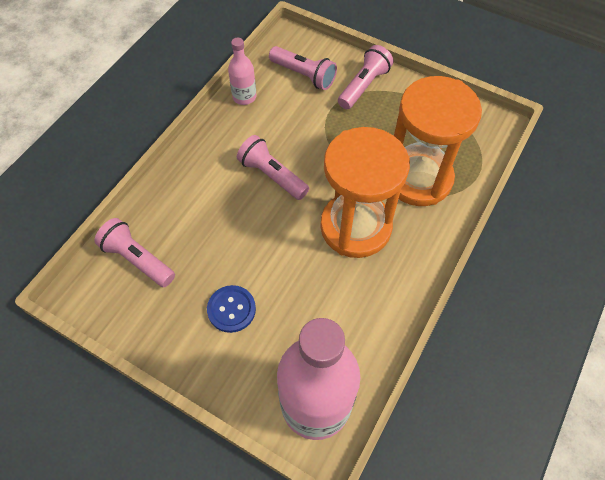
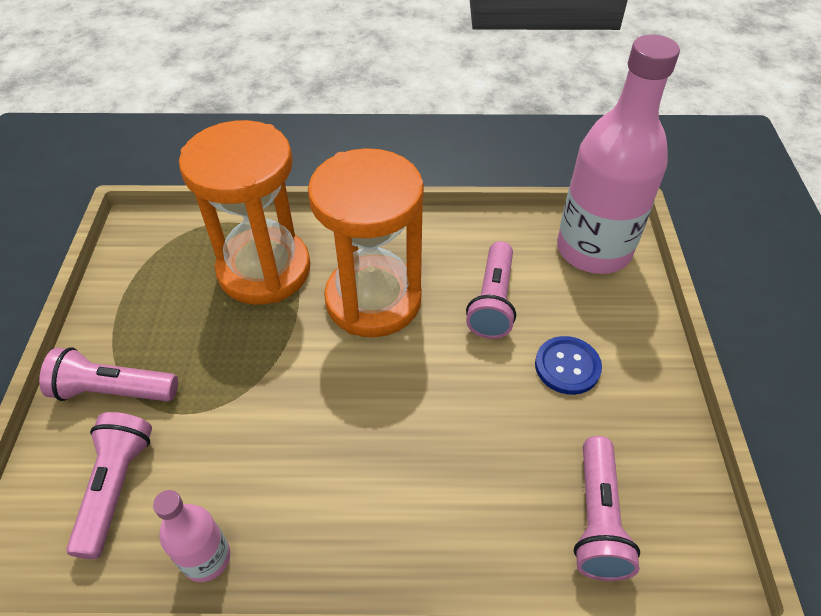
camera: 120 degrees left, 10 degrees down
(272, 175) = (350, 426): pink flashlight -> pink flashlight (492, 302)

